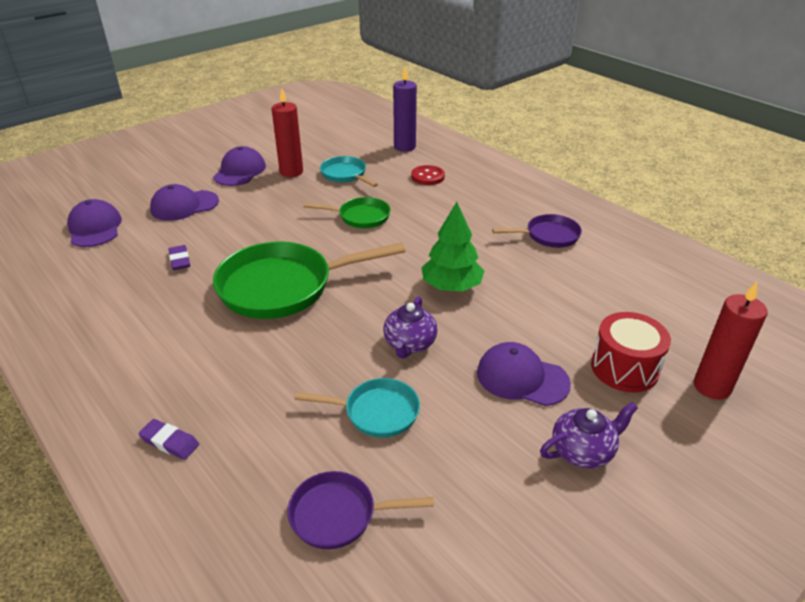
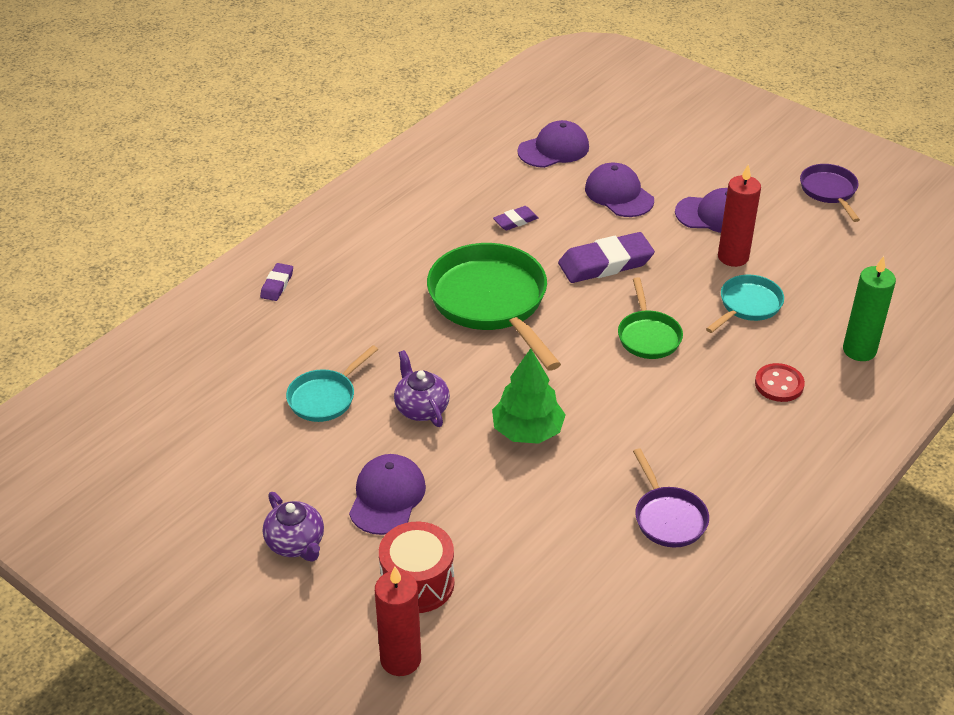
camera: 80 degrees right, 5 degrees up
(266, 223) = (605, 263): none -> purple eraser
(339, 514) = (216, 392): purple pan -> purple pan (829, 191)
(376, 412) = (325, 397): turquoise pan -> turquoise pan turned 45 degrees clockwise
(404, 147) = (859, 350): purple candle -> green candle
(409, 344) = (421, 408): purple teapot -> purple teapot turned 60 degrees clockwise

